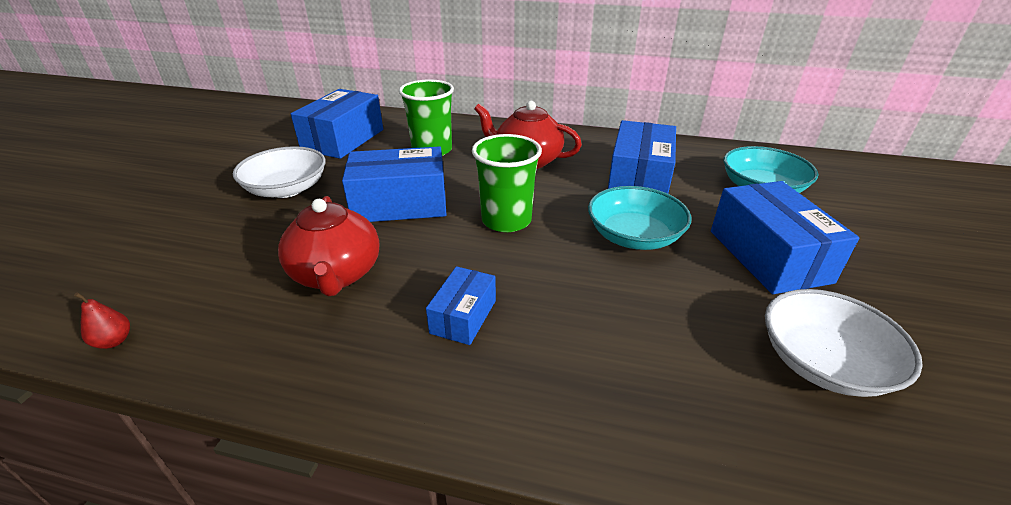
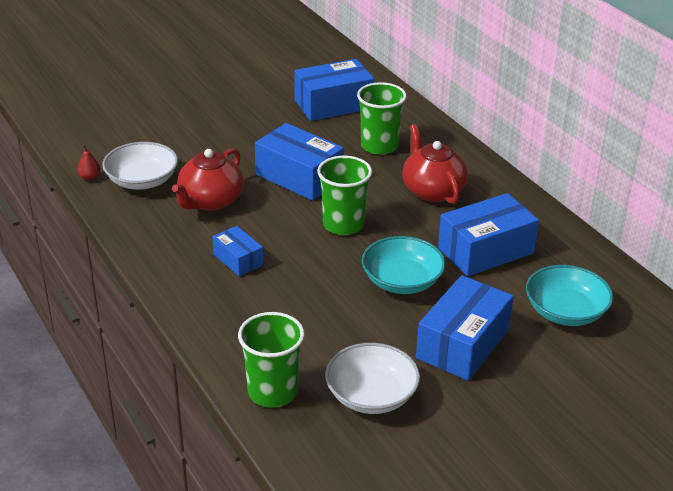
camera: 45 degrees right, 0 degrees up
(287, 189) = (250, 129): white bowl -> white bowl (142, 180)
(463, 316) = (238, 260): blue box -> blue box turned 75 degrees clockwise
(761, 451) = (272, 391): none -> green cup

